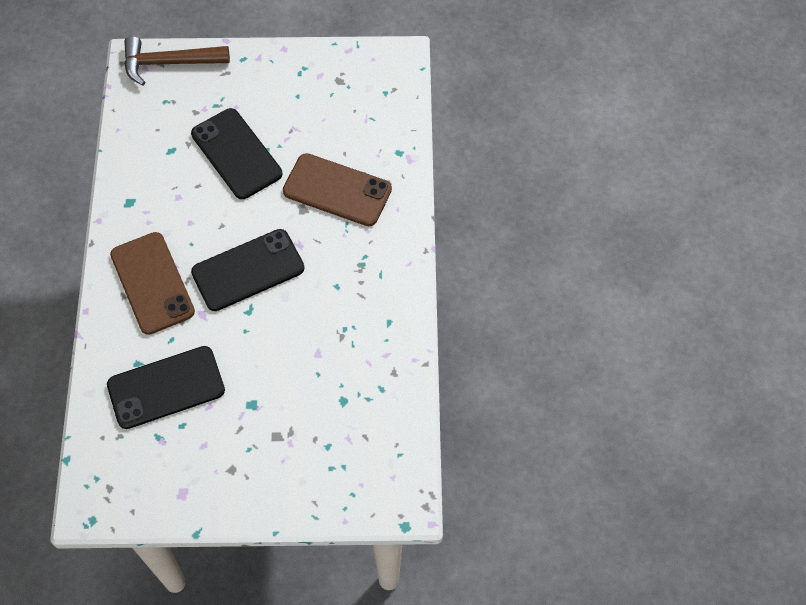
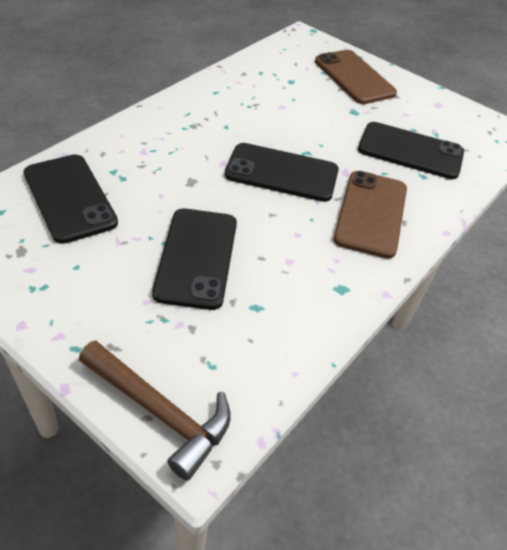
camera: 145 degrees left, 15 degrees down
(337, 190) = (148, 174): brown phone -> brown phone (354, 77)
(360, 132) = (69, 198): none -> black phone

